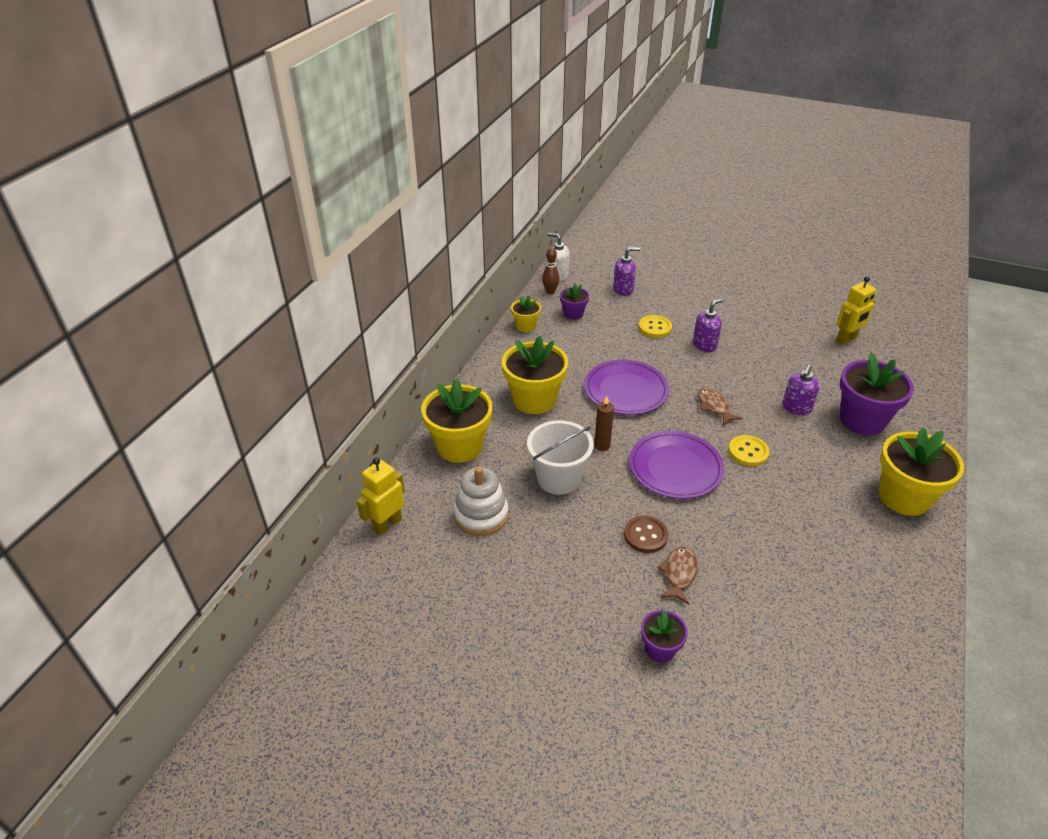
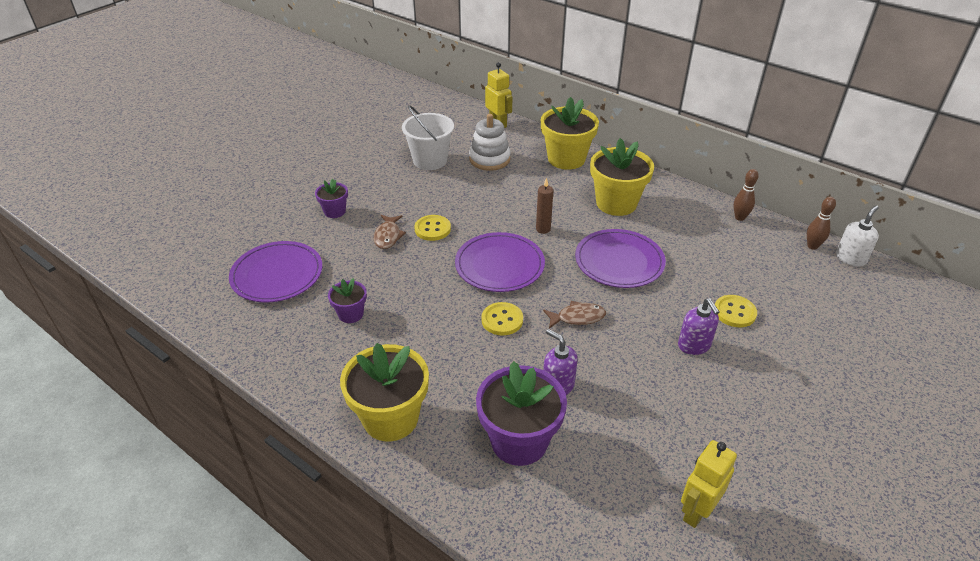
camera: 105 degrees right, 0 degrees up
(526, 326) = (739, 217): yellow flower pot -> brown bowling pin
(558, 478) = (512, 199): white bucket -> white bucket (430, 160)
(573, 314) = (764, 254): purple flower pot -> purple flower pot (351, 314)
(623, 290) = (823, 306): purple soap dispenser -> none
(645, 535) = (432, 229): brown button -> yellow button
(679, 574) = (388, 236): brown fish -> brown fish turned 60 degrees clockwise
(806, 663) = (277, 274): none -> purple plate
(846, 339) = (696, 511): yellow robot -> yellow robot turned 60 degrees clockwise

